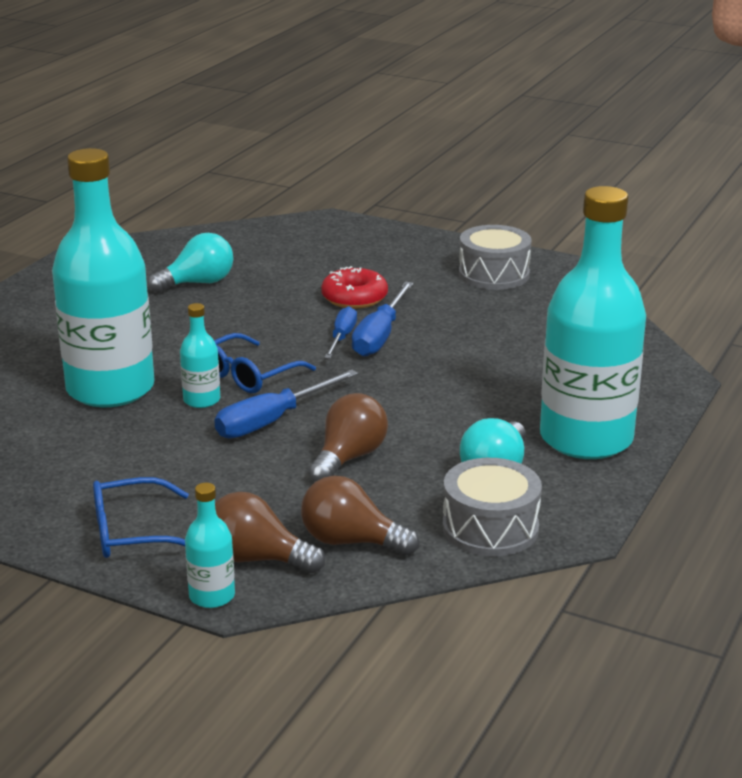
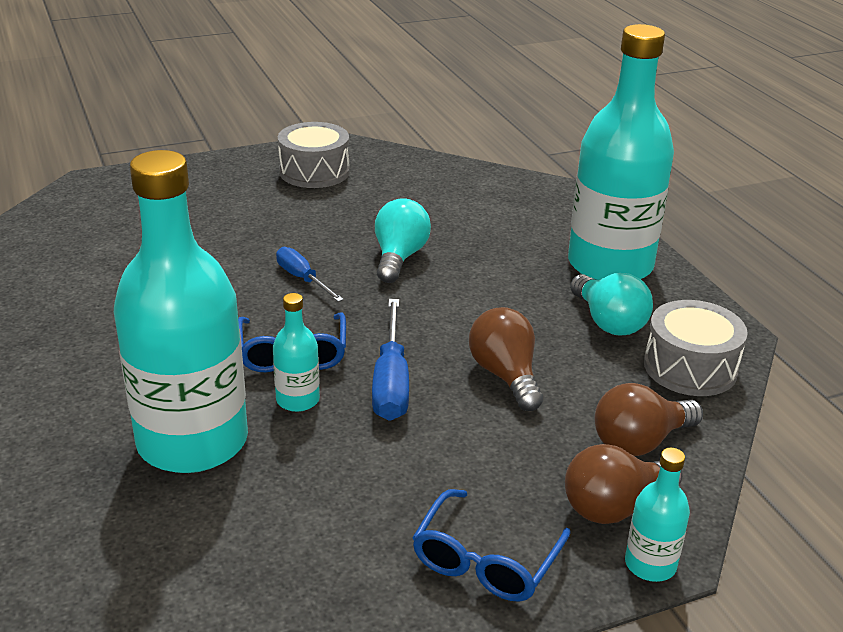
camera: 50 degrees left, 5 degrees up
(198, 283) = (76, 294): turquoise light bulb -> turquoise light bulb (399, 257)
(354, 298) = (246, 240): red donut -> none
(380, 336) = (329, 262): blue screwdriver -> none

